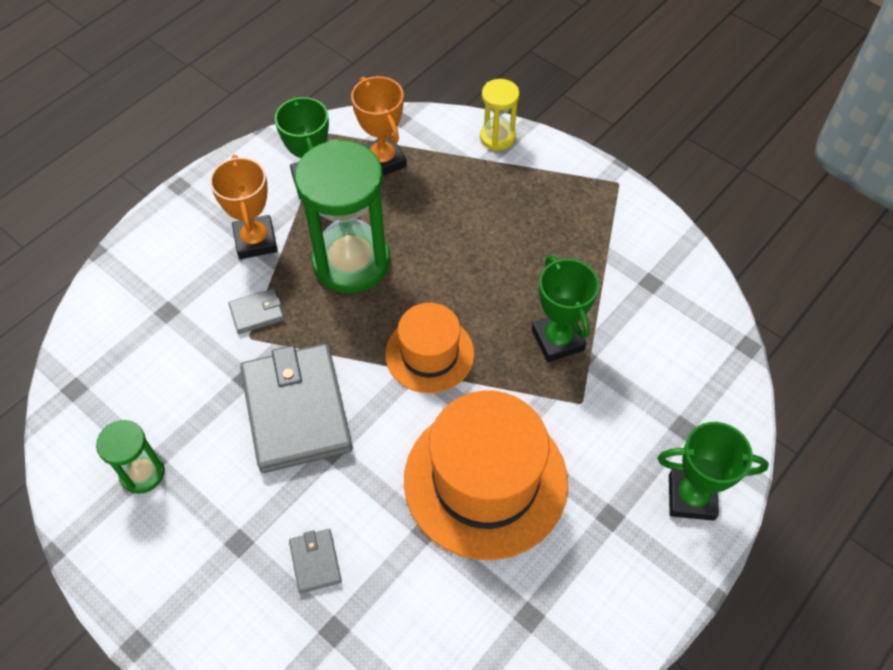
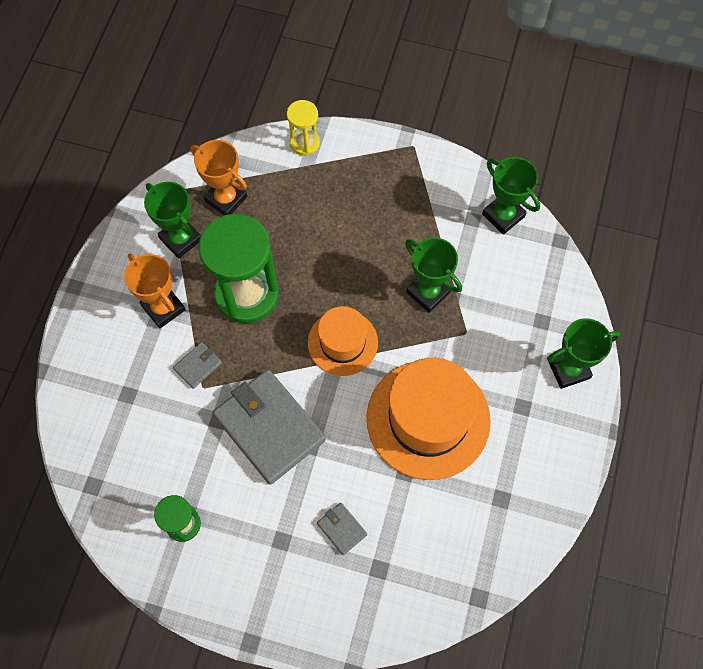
camera: 25 degrees left, 10 degrees up
(690, 292) = (503, 215): none -> green trophy

